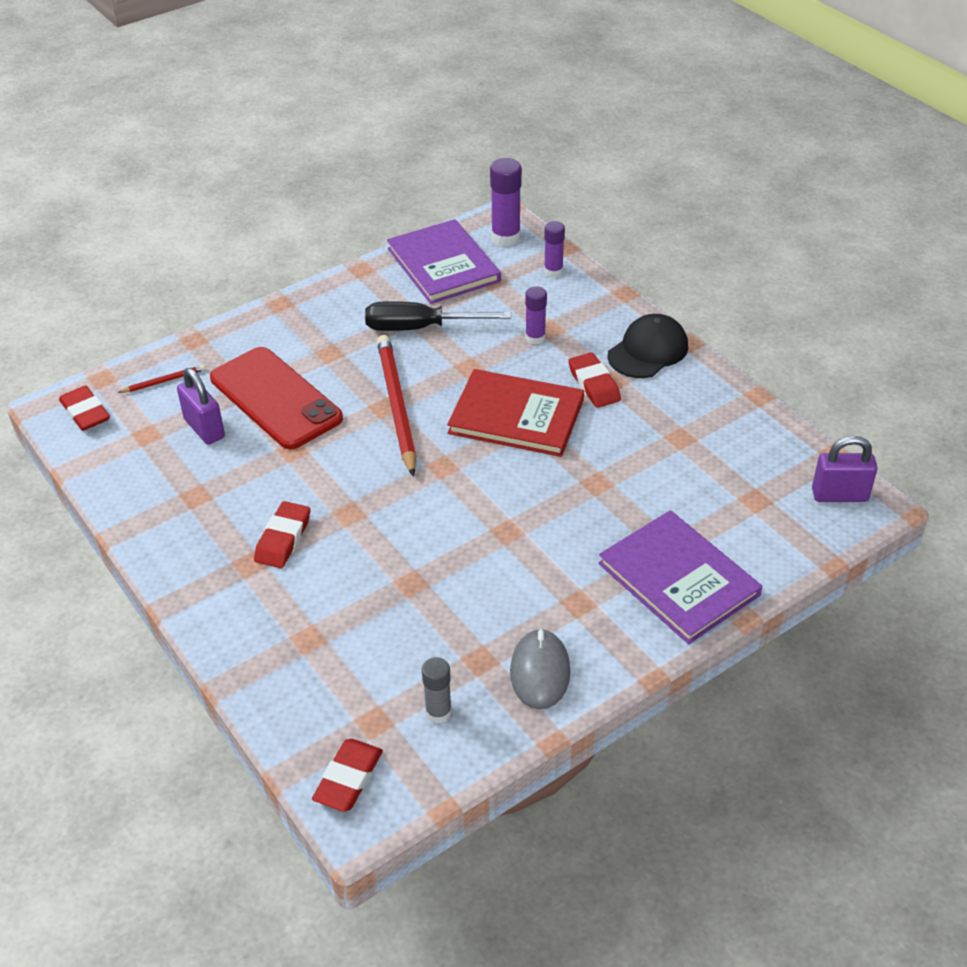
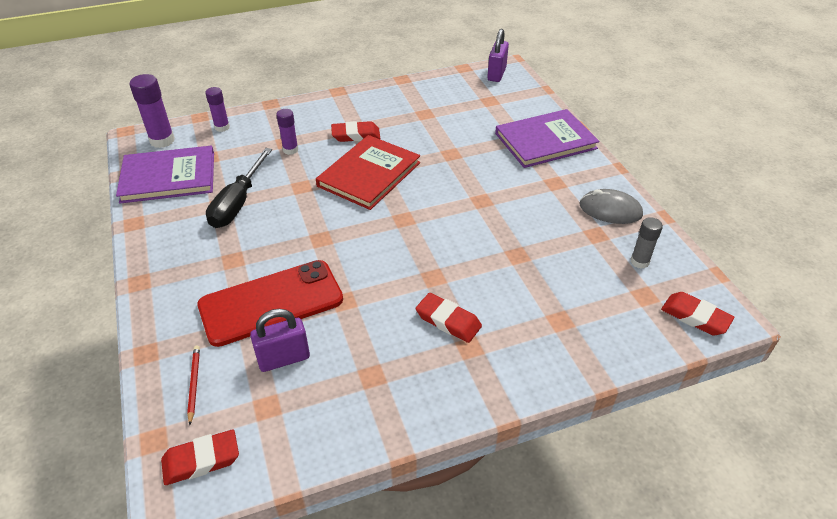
camera: 75 degrees left, 0 degrees up
(396, 406) = (323, 231): red pencil -> none
(648, 351) = (336, 107): black cap -> none

